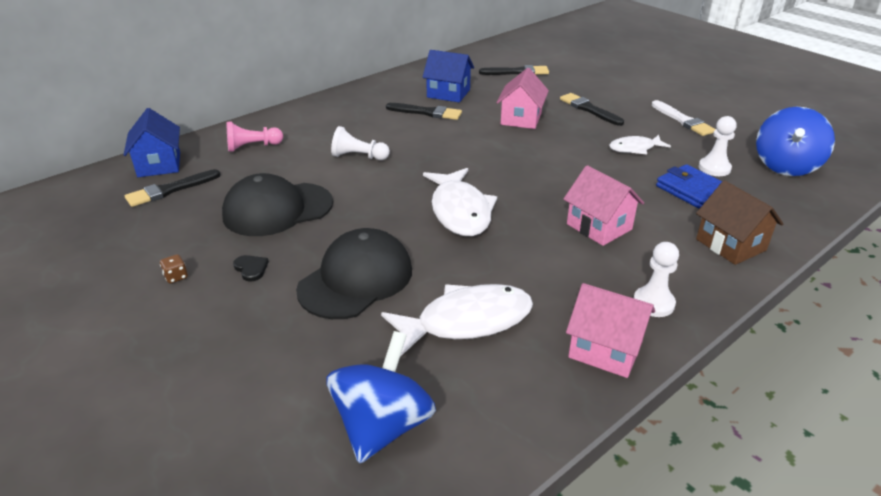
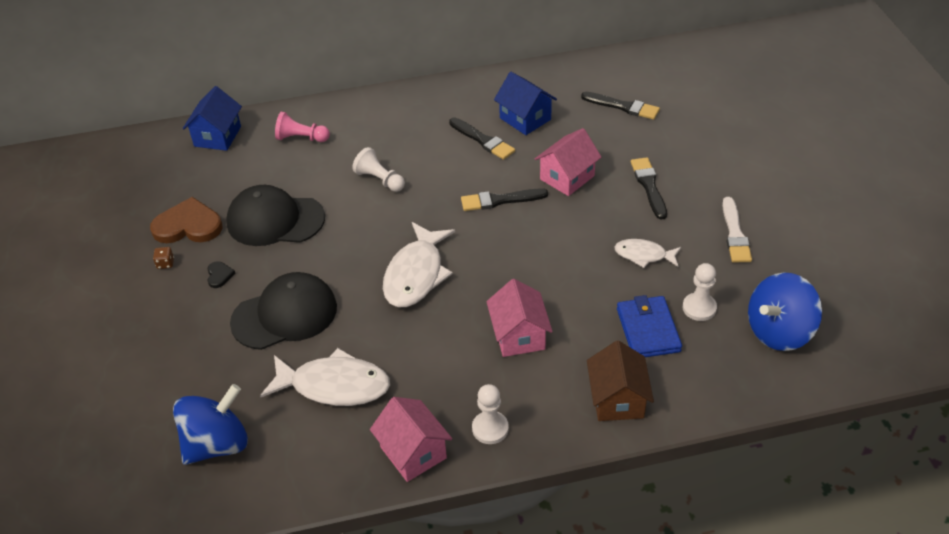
camera: 30 degrees right, 10 degrees up
(170, 190) = (210, 169): black brush -> black brush (500, 200)
(179, 238) = (188, 226): none -> brown heart

